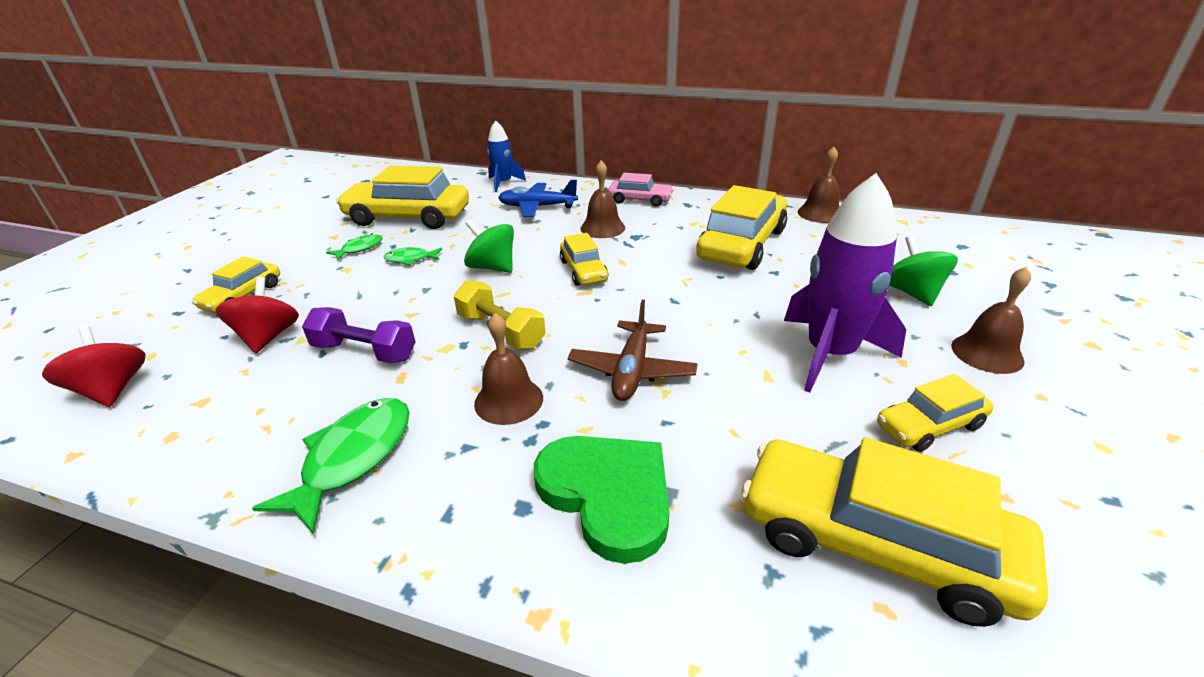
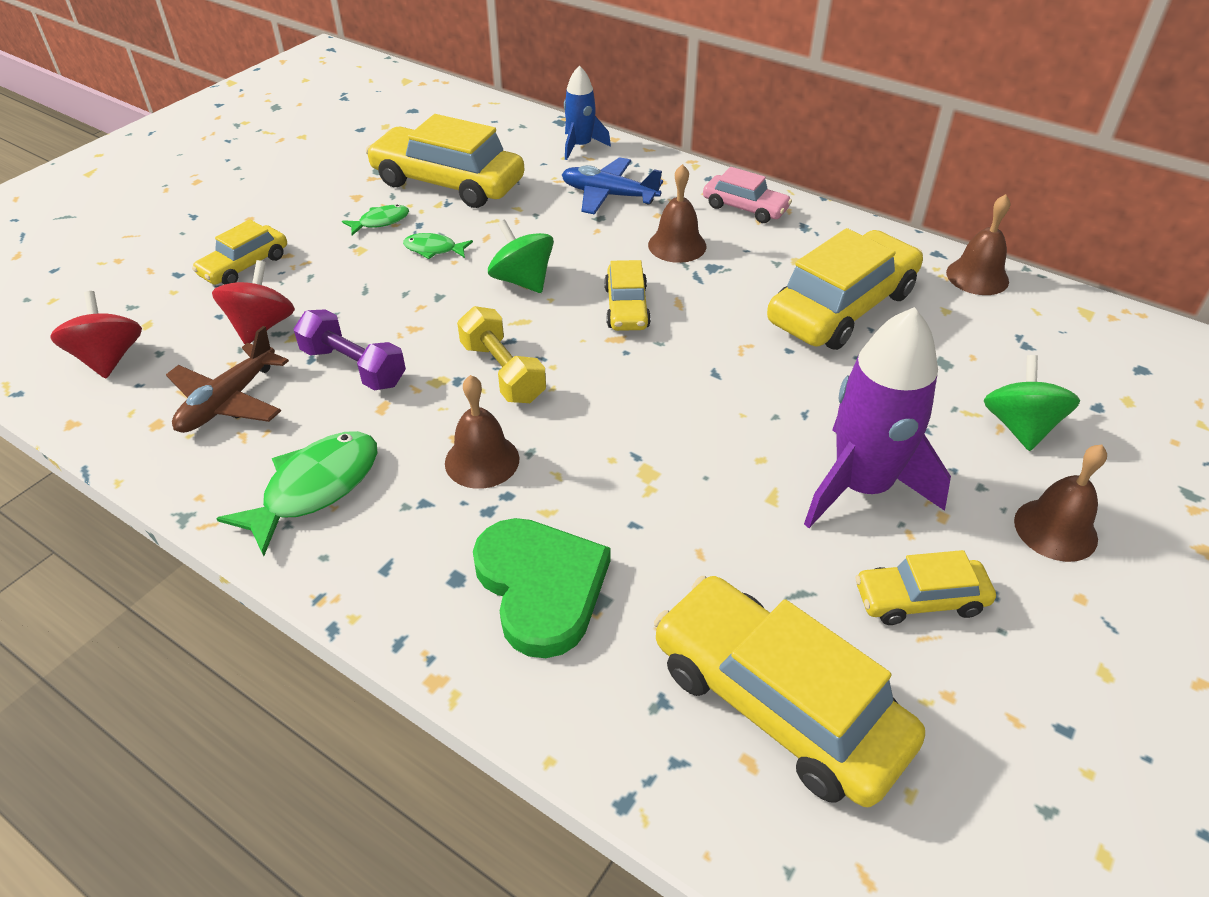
camera: 15 degrees right, 10 degrees up
(632, 370) = (625, 455): brown plane -> brown plane (228, 401)

